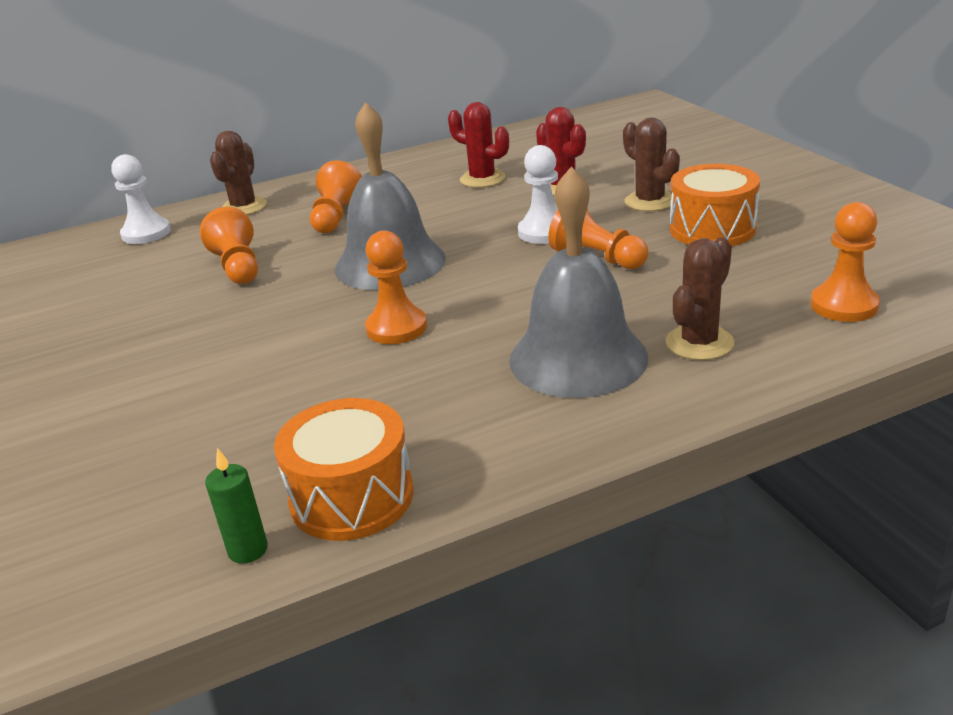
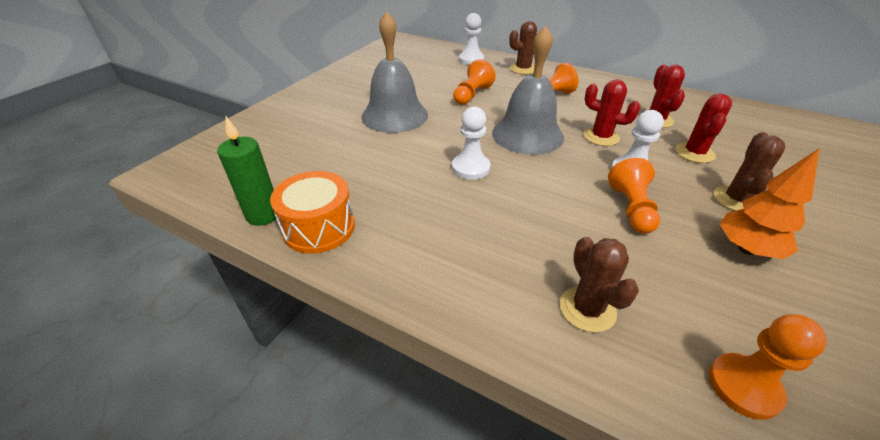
camera: 50 degrees right, 10 degrees up
(248, 550) = (263, 215): green candle -> green candle, size x1.62
(396, 328) = (470, 168): orange pawn -> white pawn
(464, 221) = (601, 137): none -> red cactus
(578, 358) = (510, 254): grey bell -> grey bell (394, 115)
(699, 343) = (587, 309): brown cactus -> brown cactus turned 75 degrees clockwise
(712, 229) = (746, 249): orange drum -> orange tree

